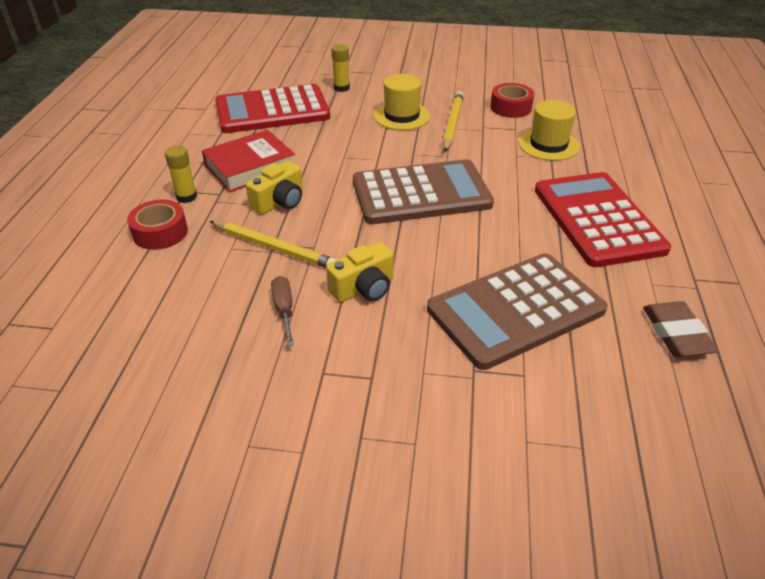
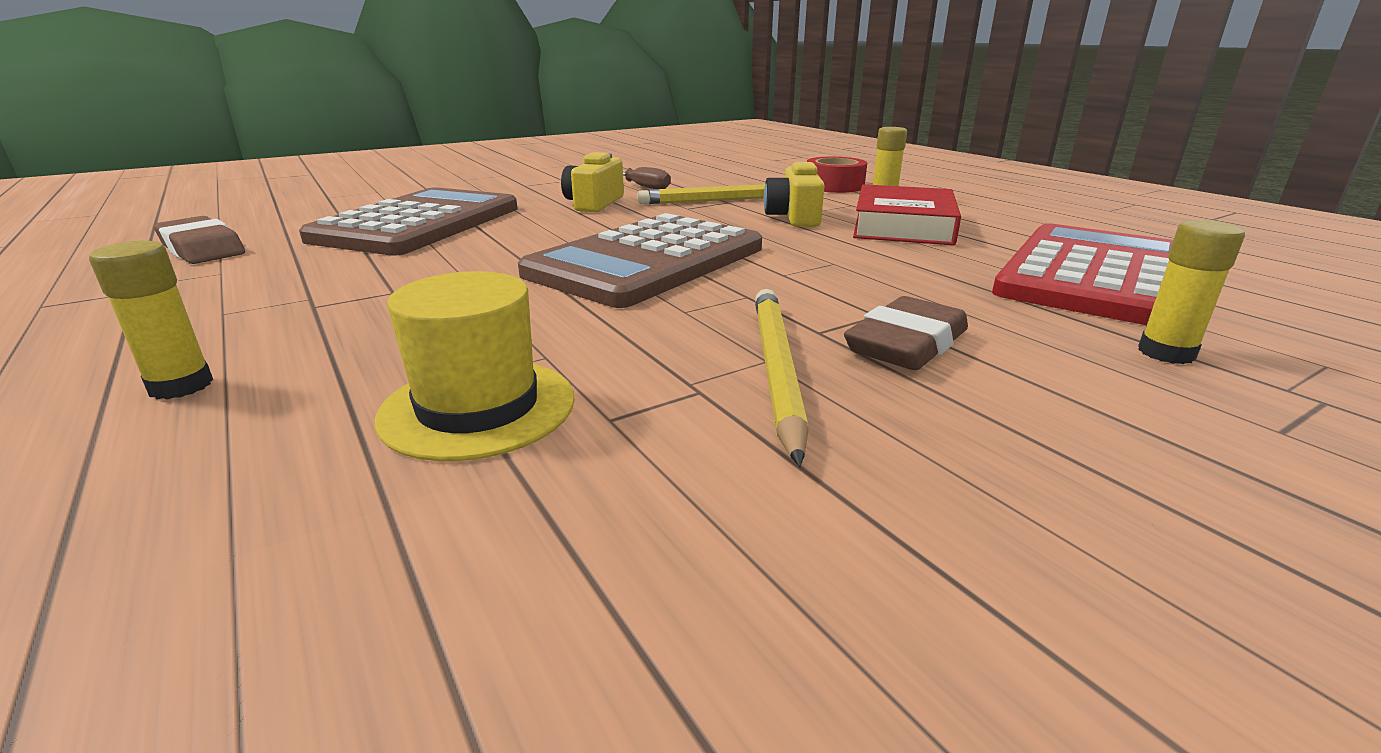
camera: 140 degrees right, 15 degrees down
(401, 116) = (906, 344): yellow hat -> brown eraser
(453, 124) = (777, 369): yellow pencil -> yellow pencil turned 150 degrees counterclockwise
(510, 107) = (703, 491): red tape -> none
(597, 219) = (312, 309): red calculator -> none
(641, 188) = (181, 386): none -> yellow glue stick

